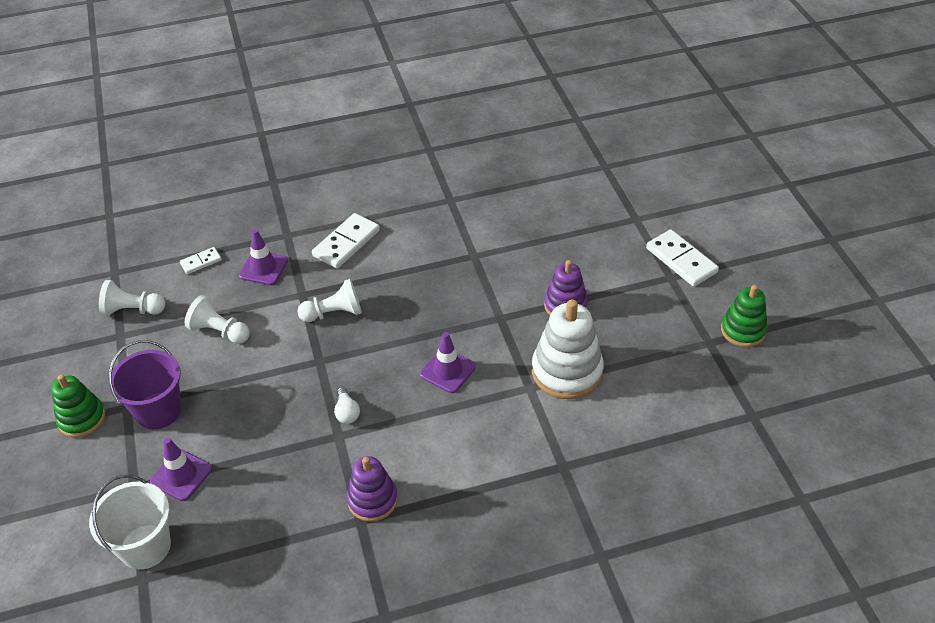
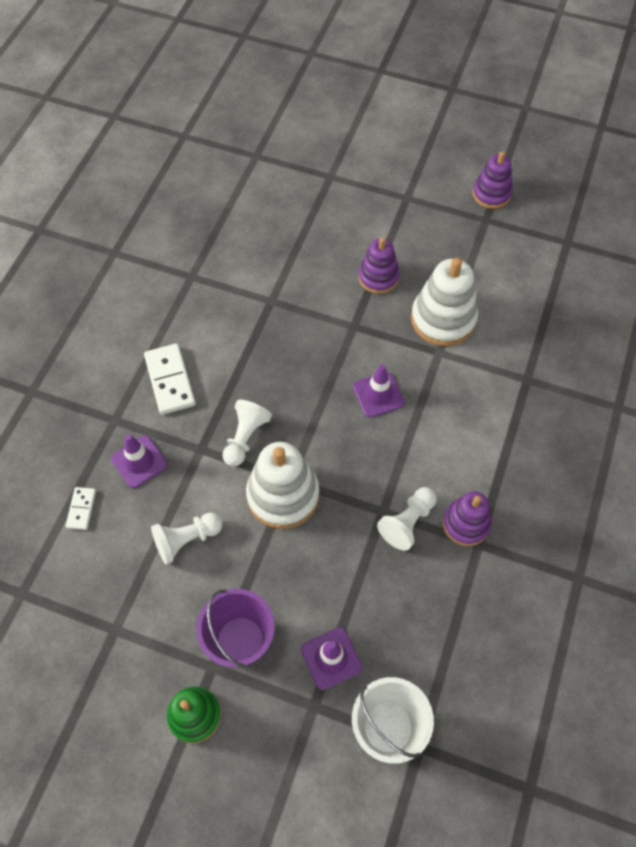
camera: 55 degrees left, 15 degrees up
(132, 310) = (91, 602): white pawn -> white pawn (407, 522)
(302, 364) = (283, 495): none -> white stacking toy
(347, 412) = (363, 491): white light bulb -> none
(681, 260) = (396, 180): white domino -> none
(743, 330) = (491, 194): green stacking toy -> purple stacking toy

